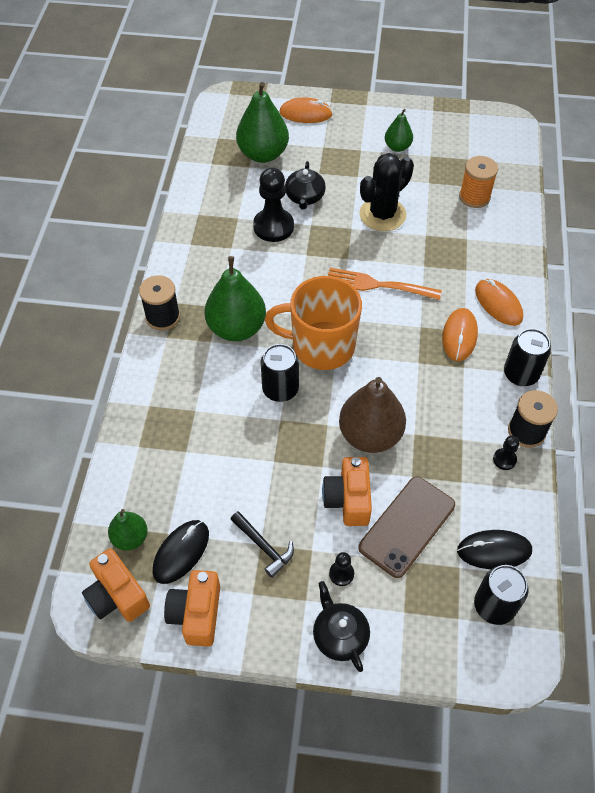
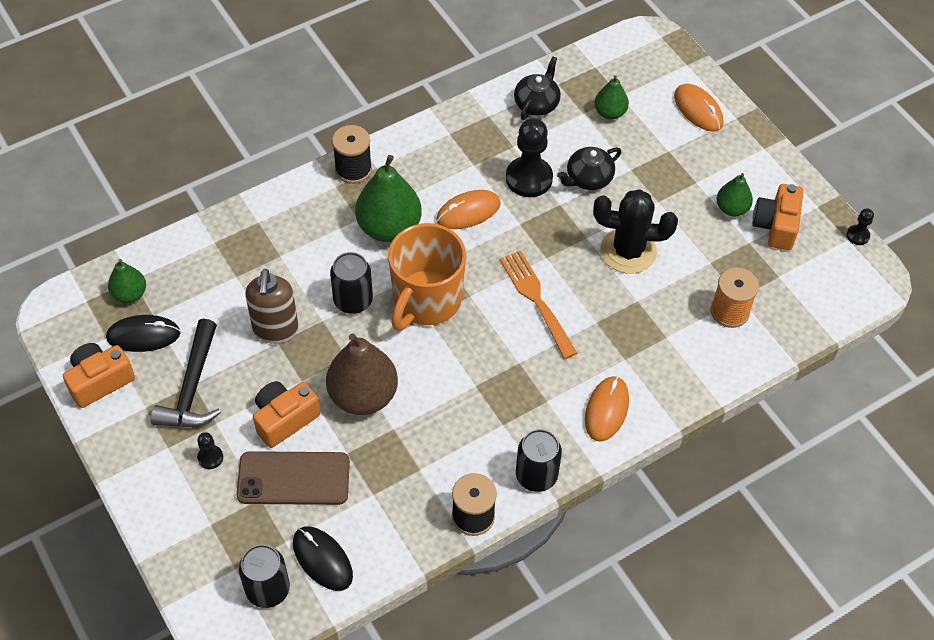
camera: 50 degrees right, 0 degrees up
(117, 595) = (76, 320): orange camera -> orange camera (776, 226)
(261, 455) = (275, 330): none -> brown soap dispenser
(263, 154) = (610, 113): green pear -> green pear, size x0.55
(263, 546) = (192, 387): black hammer -> black hammer, size x1.61
(321, 346) = (426, 300): orange mug -> orange mug turned 120 degrees counterclockwise
(340, 635) = (154, 490): black teapot -> black teapot (537, 103)
(459, 336) = (536, 400): orange mouse -> orange mouse (468, 212)
(504, 459) = (426, 515): black pawn -> black pawn (858, 235)

